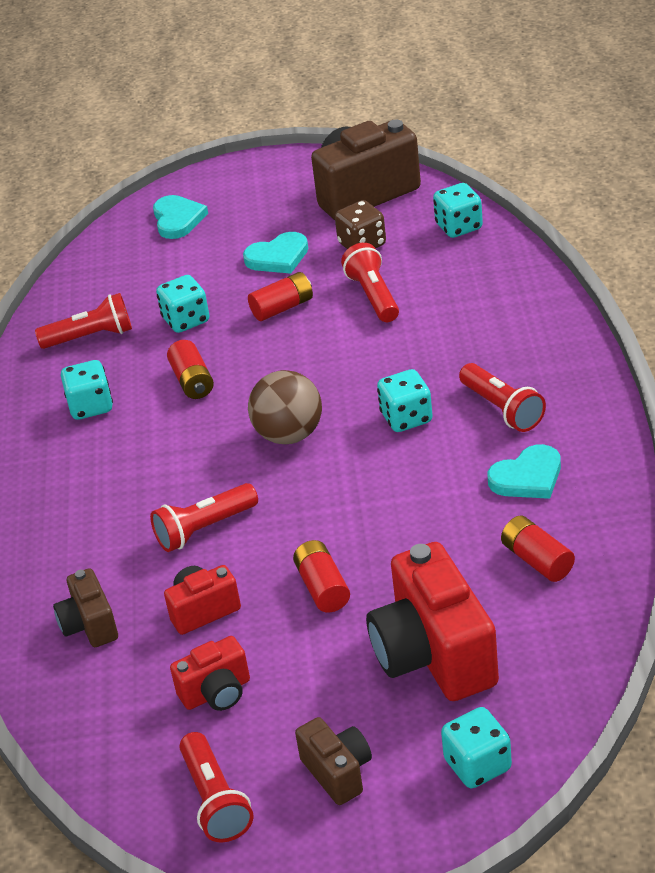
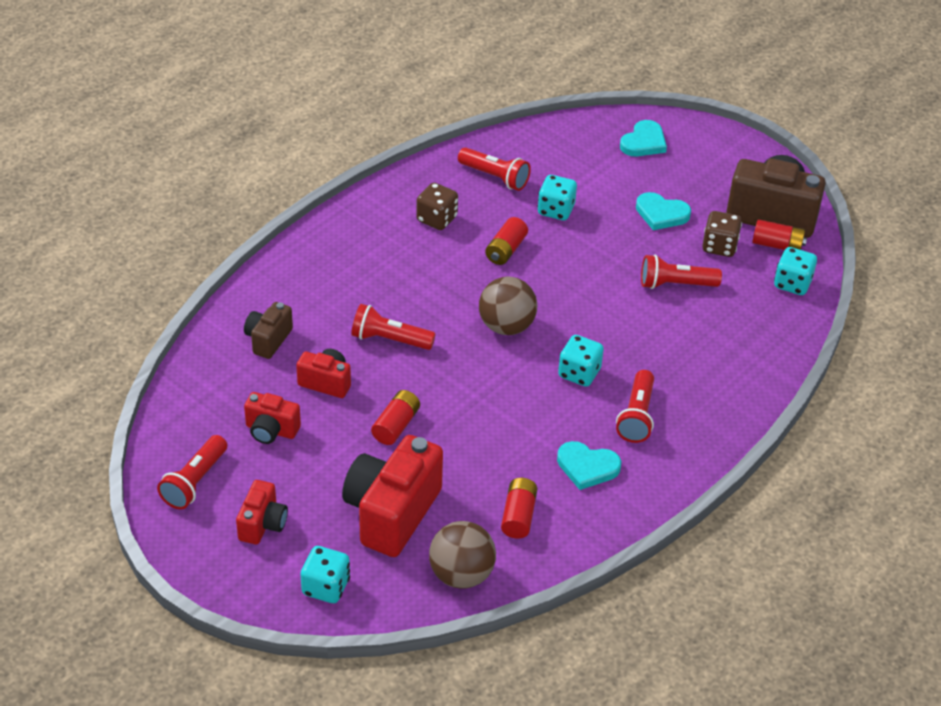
camera: 40 degrees right, 5 degrees up
(90, 406) = (437, 219): turquoise dice -> brown dice
(282, 307) = (616, 247): red battery -> red battery (777, 245)
(338, 772) = (262, 524): brown camera -> red camera
(373, 296) = (675, 284): red flashlight -> red flashlight turned 120 degrees counterclockwise
(568, 645) = (461, 574): none -> brown ball

